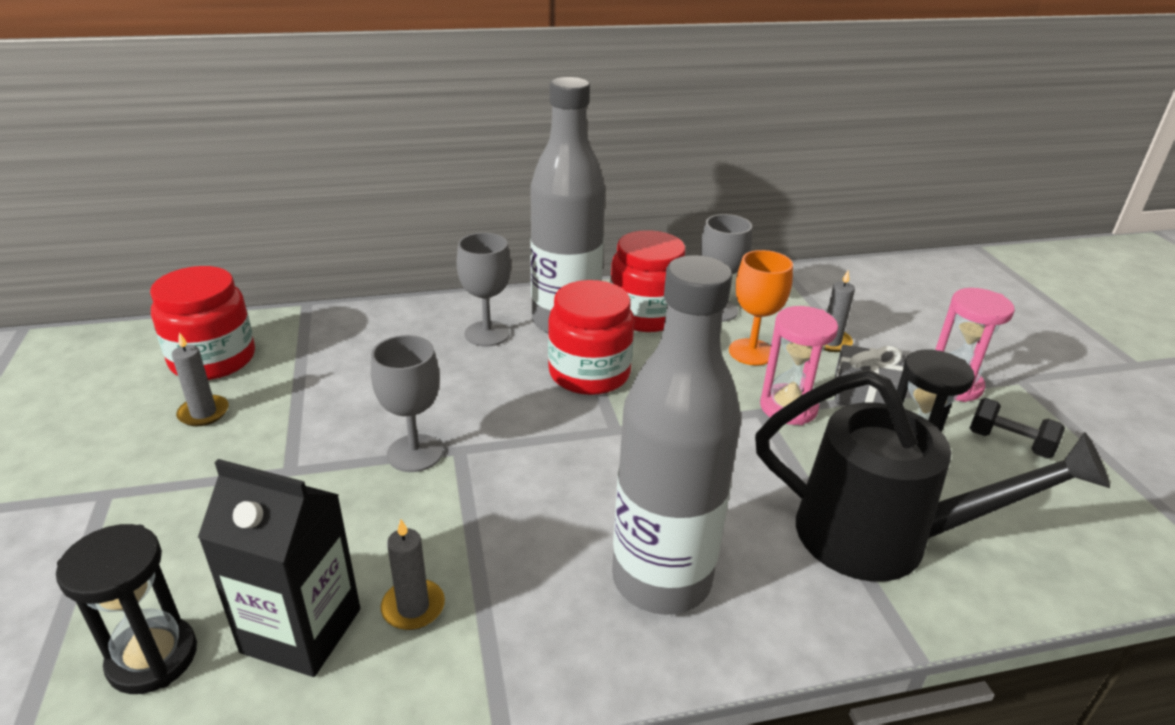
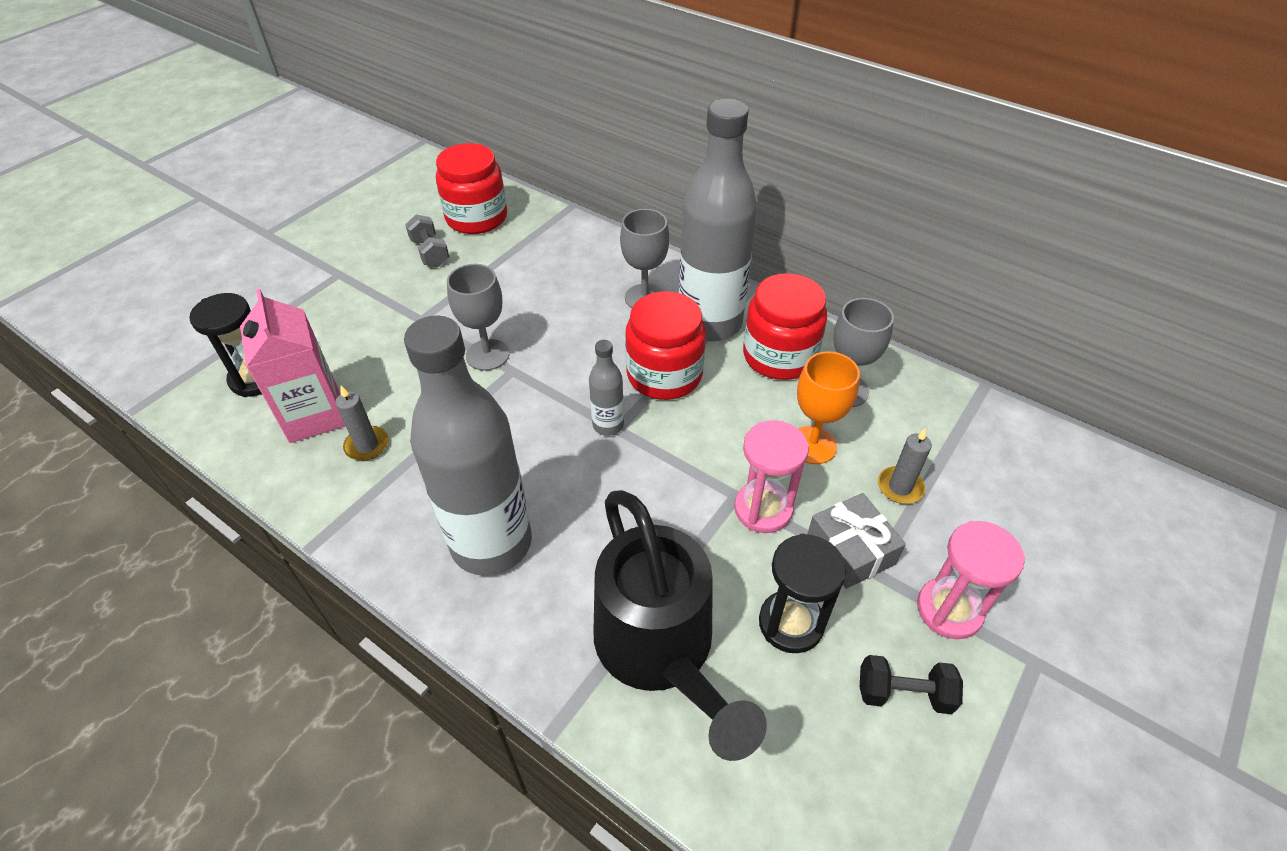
camera: 50 degrees right, 15 degrees up
(203, 413) = (430, 252): grey candle -> grey dumbbell
(301, 630) = (314, 415): black carton -> pink carton
(605, 432) = (608, 425): none -> grey bottle
(1009, 443) = (903, 693): black dumbbell -> black dumbbell turned 75 degrees counterclockwise

